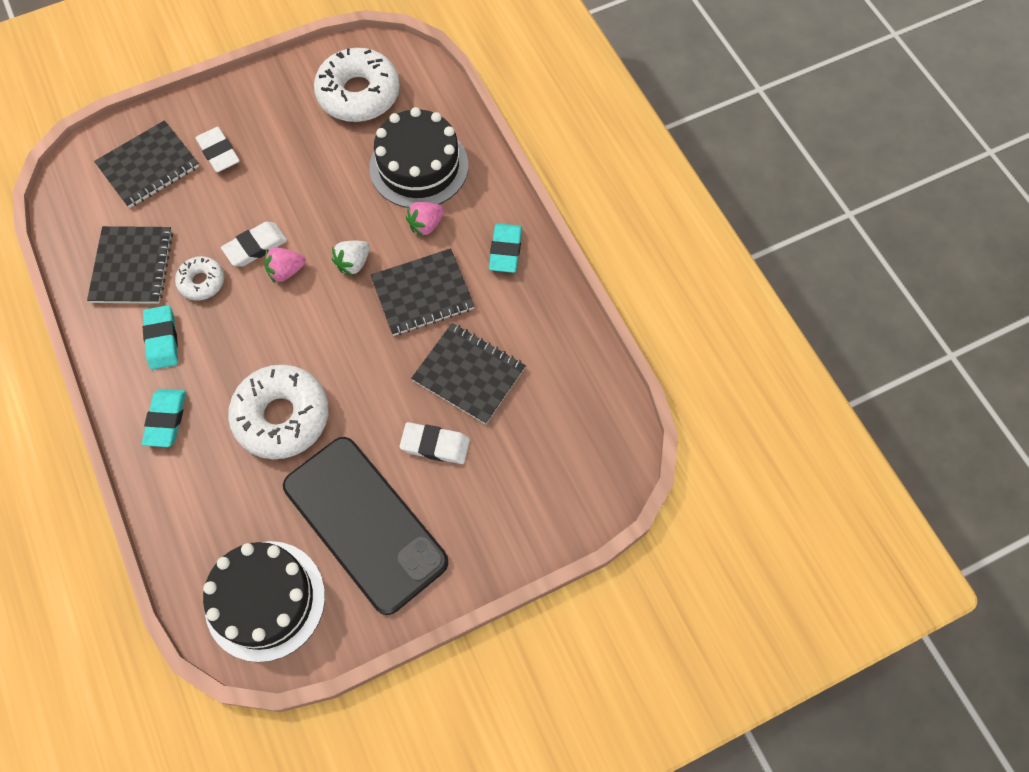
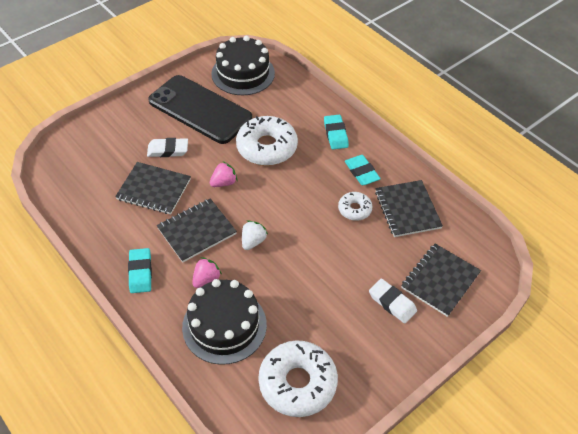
camera: 165 degrees right, 15 degrees down
(255, 247) = (328, 239): white eraser -> none
(286, 271) = (299, 227): pink strawberry -> pink strawberry (224, 182)

